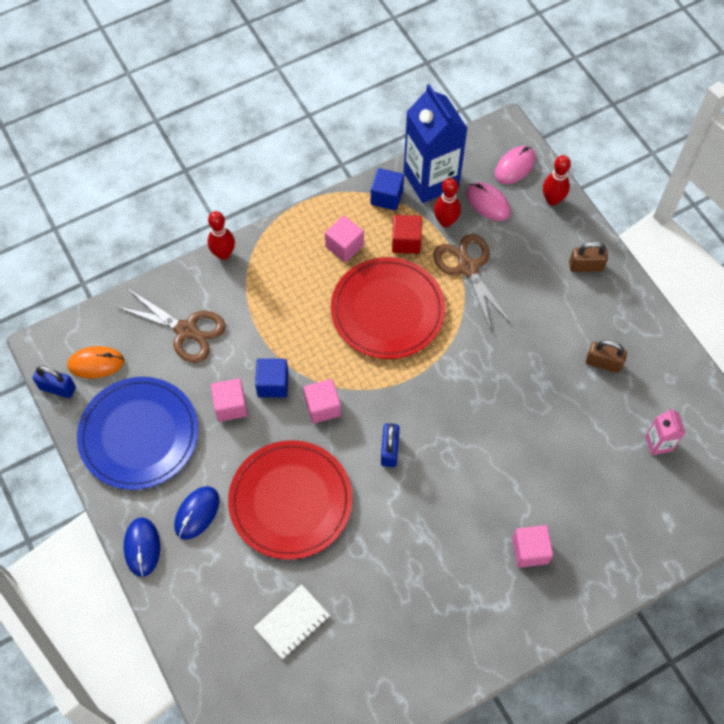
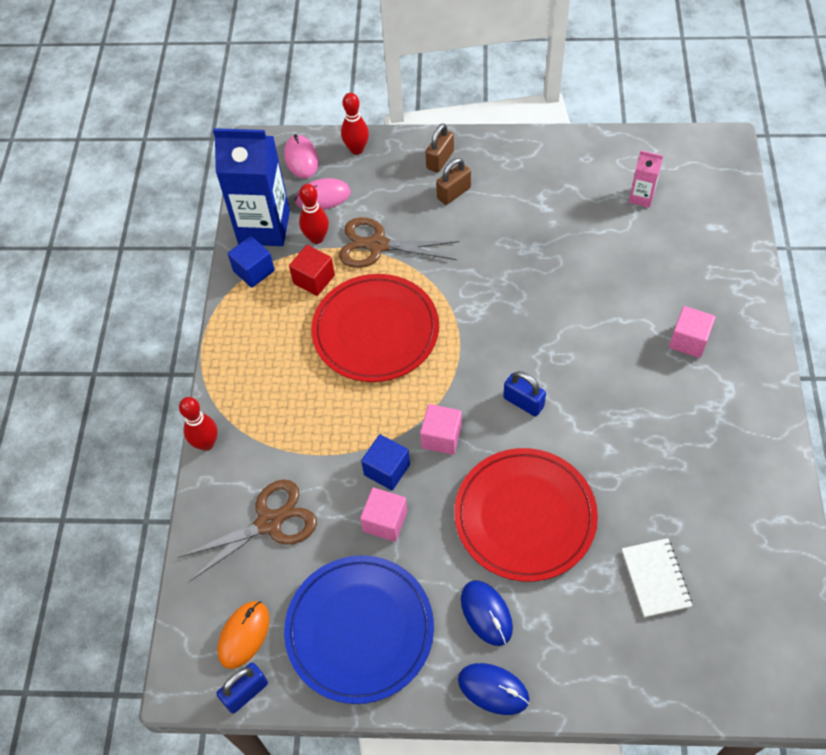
camera: 55 degrees left, 5 degrees down
(344, 246) = (280, 332): pink cube -> none
(603, 363) = (542, 196): brown padlock -> brown padlock (453, 193)

